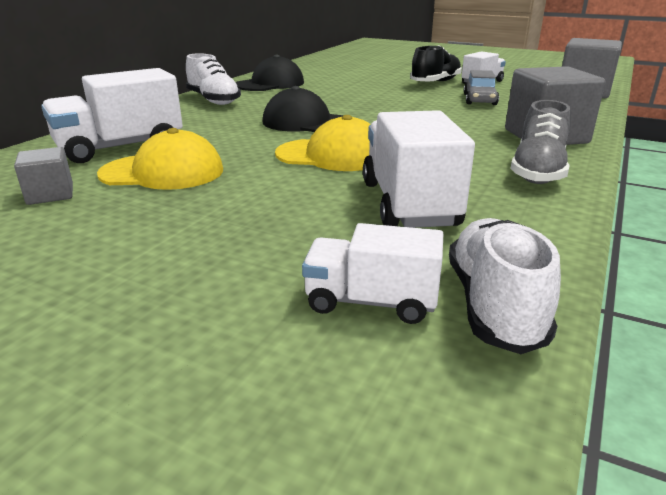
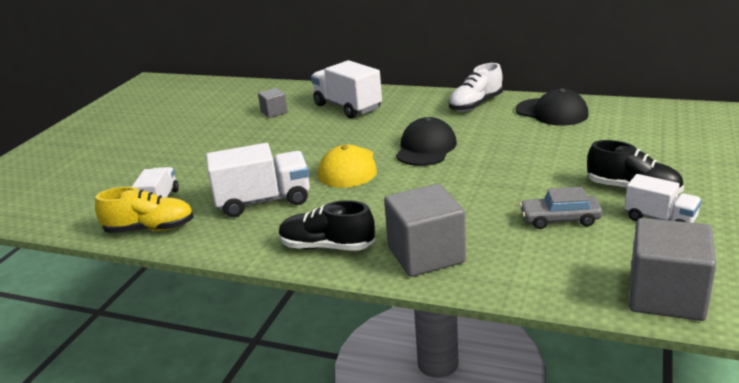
camera: 85 degrees right, 0 degrees up
(163, 172) = (308, 127): yellow cap -> none
(494, 305) = (150, 229): white shoe -> yellow shoe
(538, 171) = (327, 247): grey shoe -> black shoe

